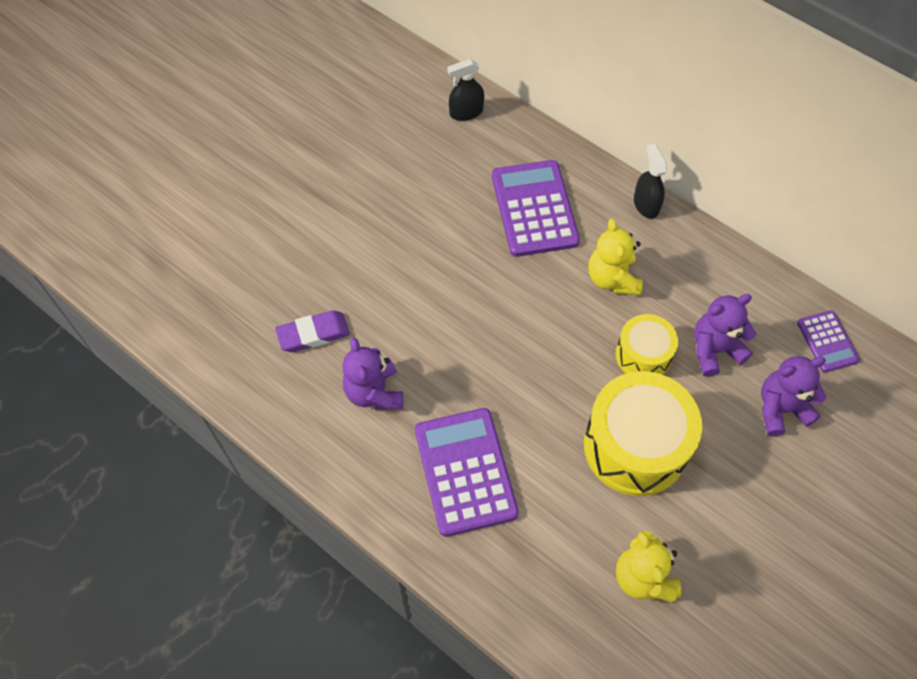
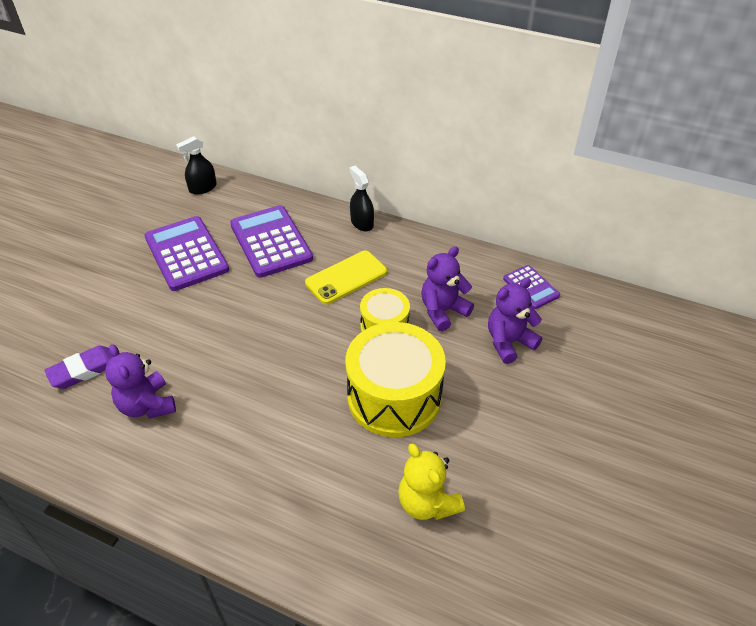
camera: 15 degrees left, 15 degrees down
(465, 471) = (243, 452): purple calculator -> purple calculator (186, 254)
(612, 278) = (346, 277): yellow teddy bear -> yellow phone

